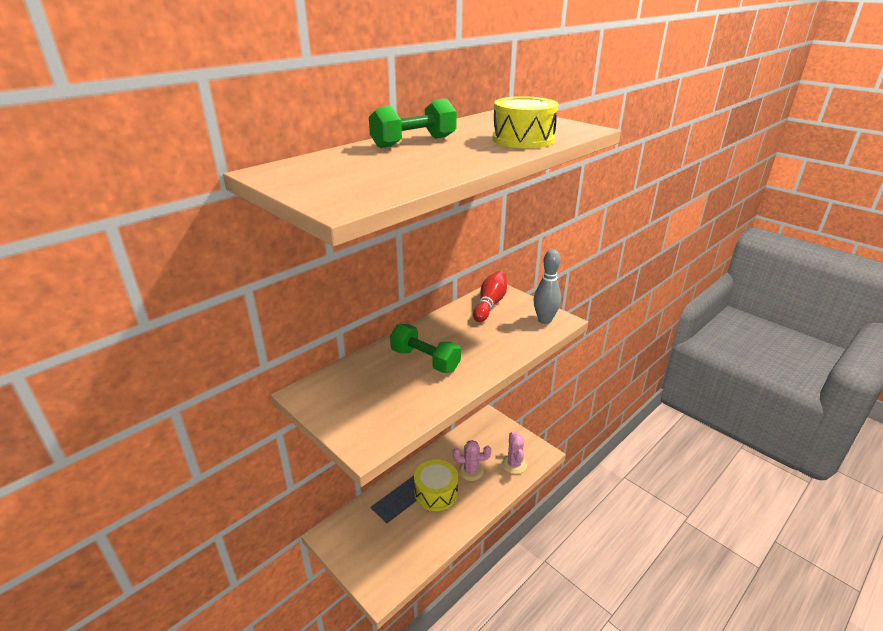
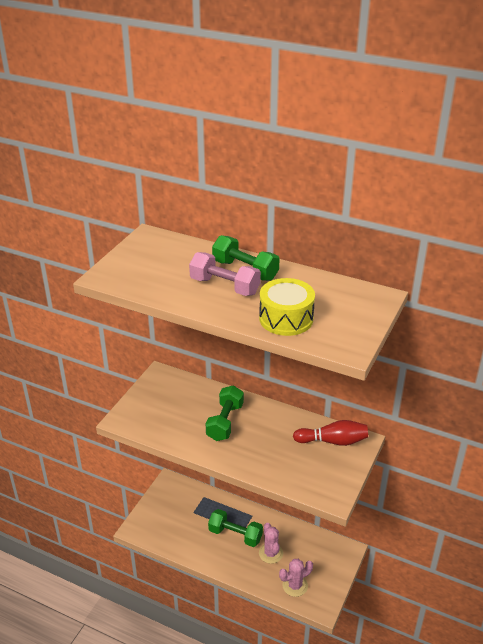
camera: 70 degrees right, 5 degrees up
(436, 493) = (235, 535): yellow drum -> green dumbbell
(438, 152) = (224, 286): none -> pink dumbbell
(544, 320) = (327, 485): grey bowling pin -> none

